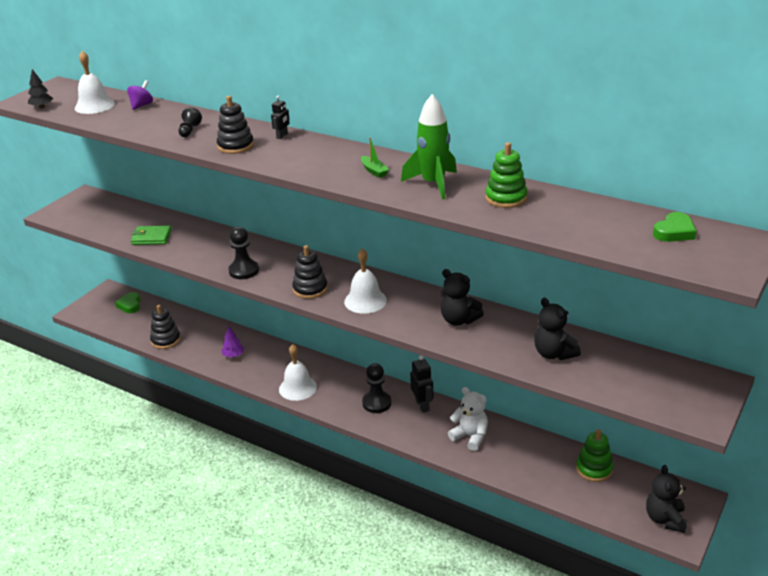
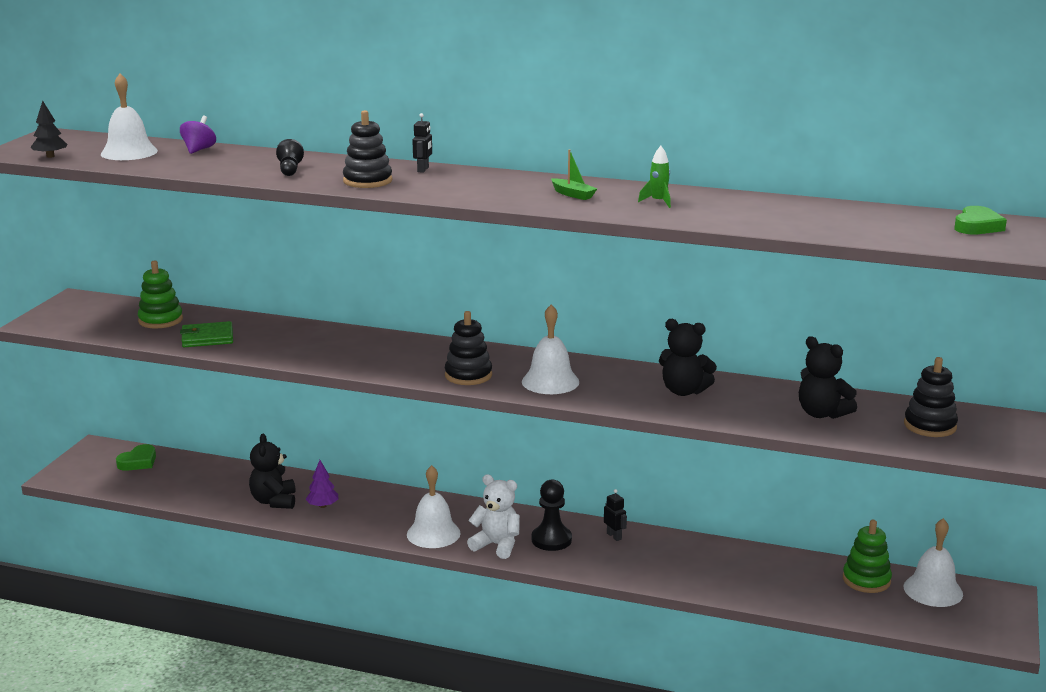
camera: 15 degrees left, 10 degrees down
(130, 305) = (138, 462): green heart -> green heart turned 120 degrees counterclockwise
(166, 340) = (213, 497): black stacking toy -> black stacking toy (930, 426)
(244, 271) = (364, 363): black pawn -> none
(422, 405) = (614, 536): black robot -> black robot, size x0.62
(433, 184) = (658, 202): green rocket -> green rocket, size x0.48
(470, 437) = (693, 563): white teddy bear -> white teddy bear (497, 545)
(506, 198) = (758, 209): green stacking toy -> green stacking toy (160, 320)
(642, 485) = (933, 590): none -> white bell
(665, 519) = (977, 621): black teddy bear -> black teddy bear (274, 501)

